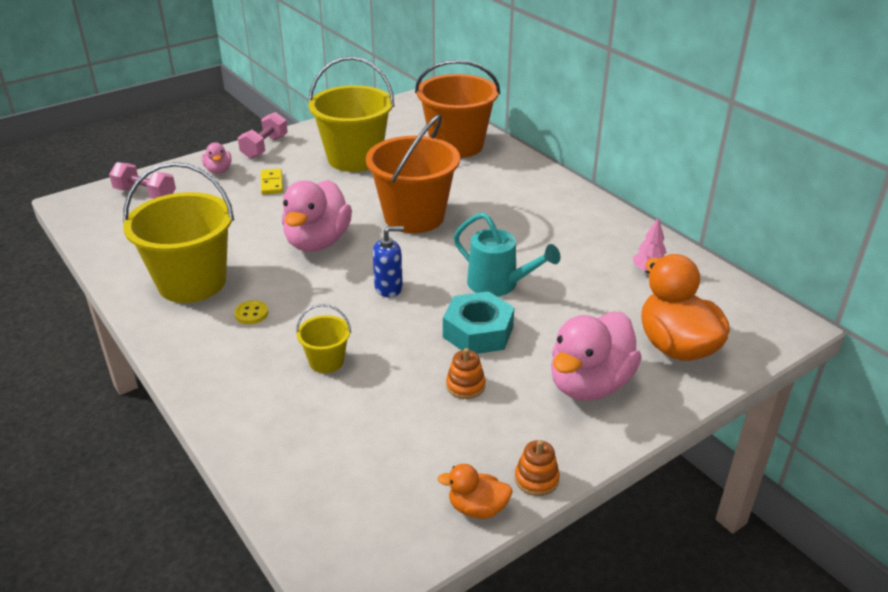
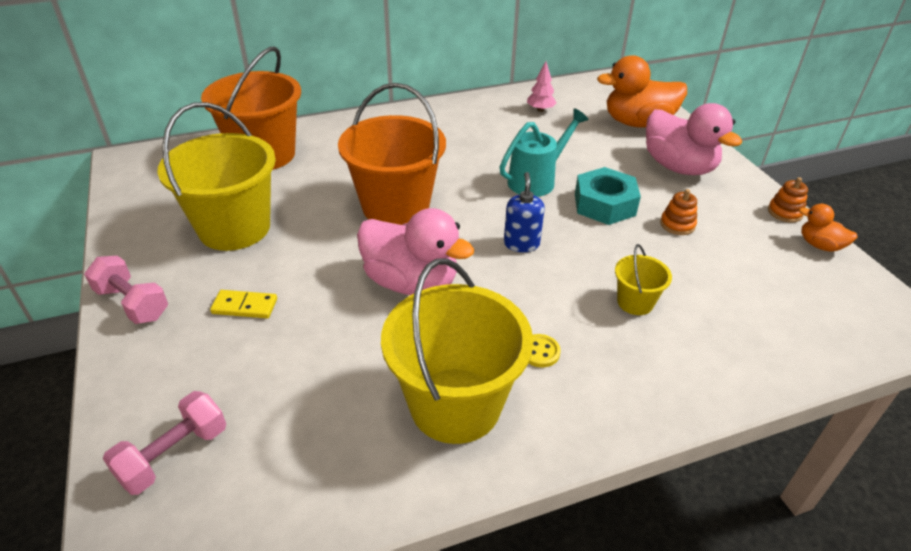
camera: 75 degrees left, 5 degrees up
(218, 170) = (163, 358): pink duck -> none
(477, 508) = (820, 245): orange duck -> orange duck turned 105 degrees clockwise

